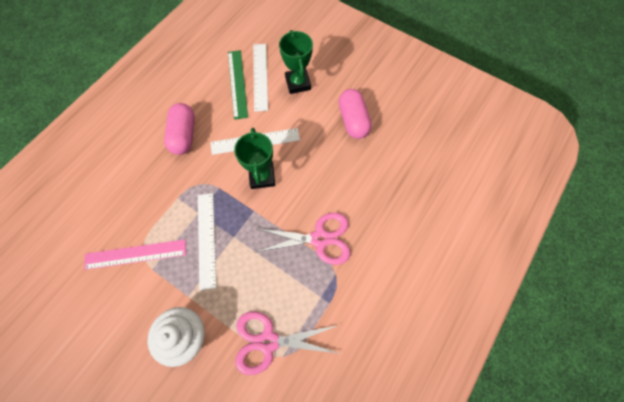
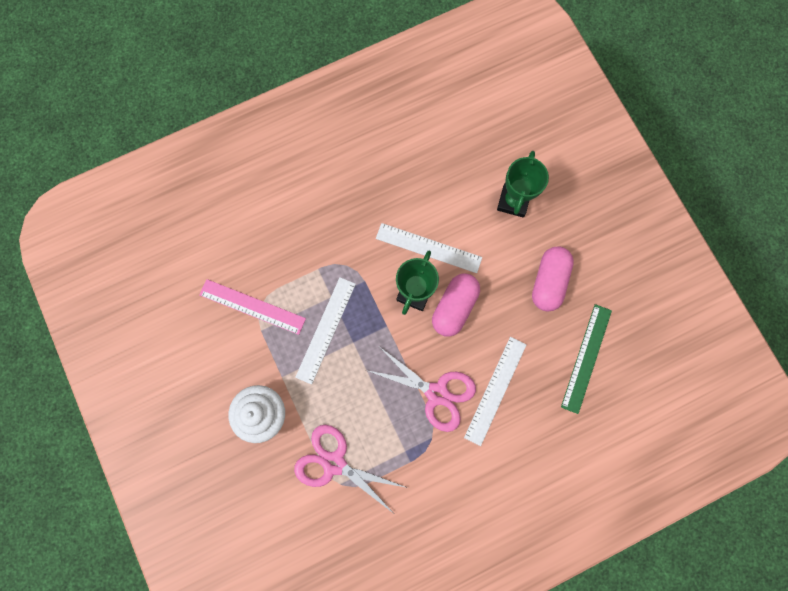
camera: 30 degrees right, 10 degrees up
(184, 135) = (357, 199): pink capsule -> pink capsule (454, 307)
(237, 83) = (445, 165): green ruler -> green ruler (586, 358)
(260, 76) = (475, 169): white ruler -> white ruler (495, 390)

